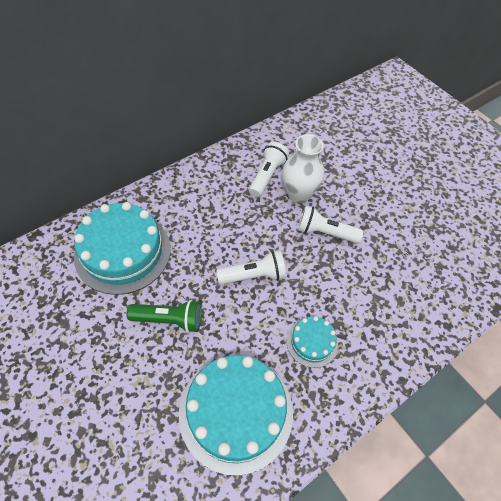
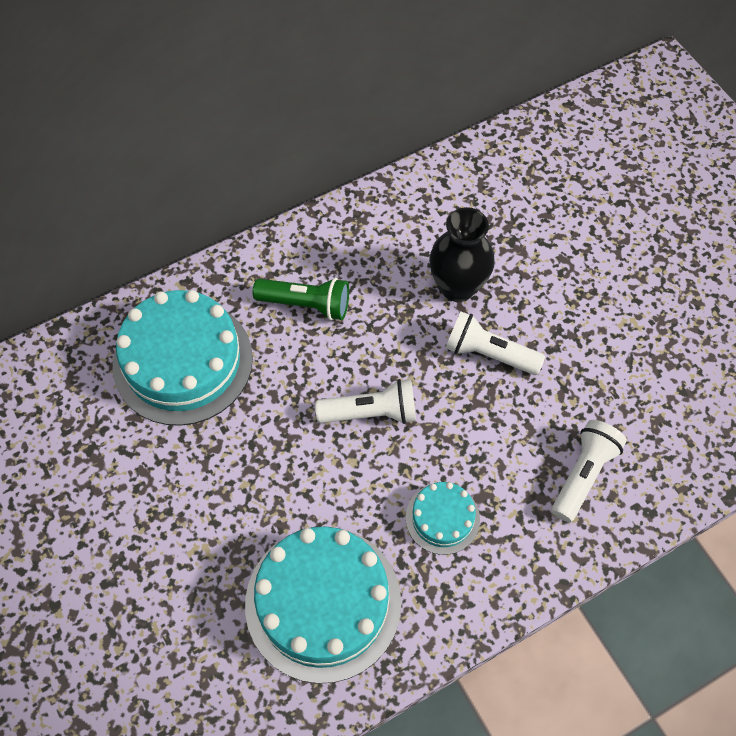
camera: 10 degrees right, 5 degrees up
(169, 320) = (243, 468): green flashlight -> green flashlight (306, 304)
(267, 175) = (412, 252): white flashlight -> white flashlight (583, 474)
(298, 194) = (457, 287): white vase -> black vase

